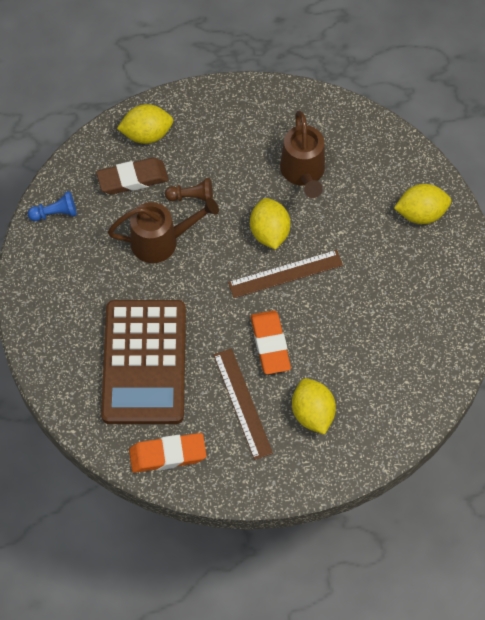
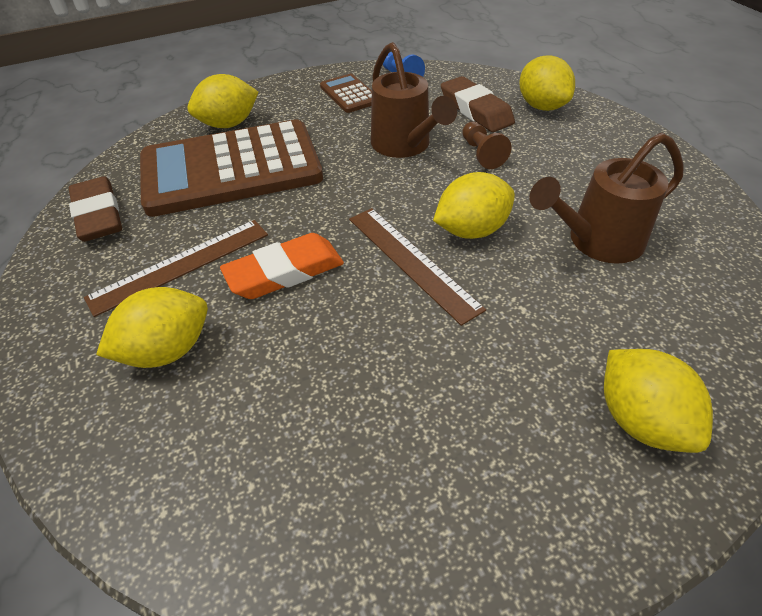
camera: 75 degrees right, 15 degrees down
(67, 259) = (349, 94): none -> brown calculator
(76, 357) = (229, 124): none -> yellow lemon
(167, 455) = (98, 215): orange eraser -> brown eraser

